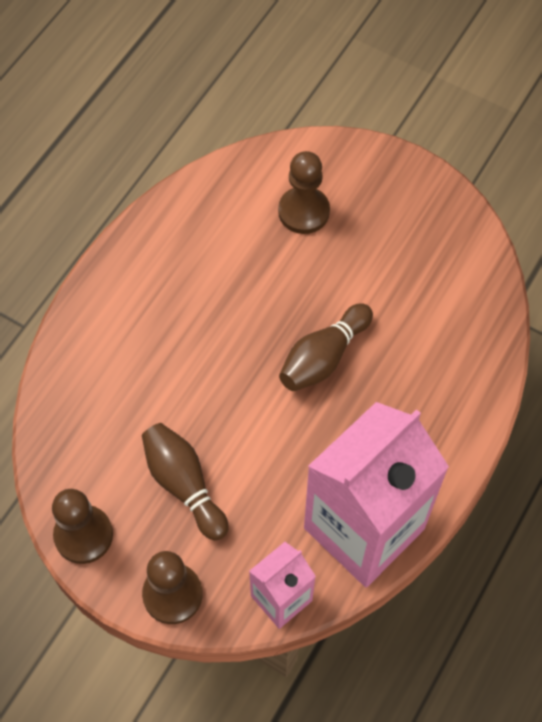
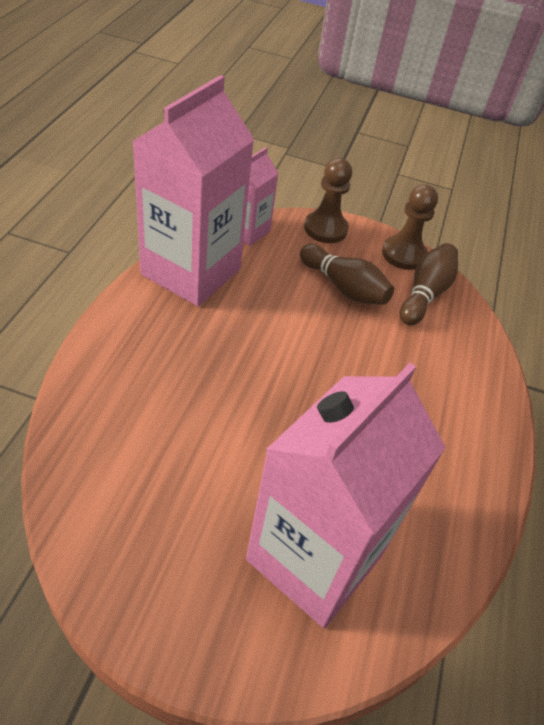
camera: 160 degrees right, 15 degrees down
(303, 212) = (314, 557): brown pawn -> pink carton
(323, 357) = (252, 392): brown bowling pin -> brown bowling pin (425, 294)

